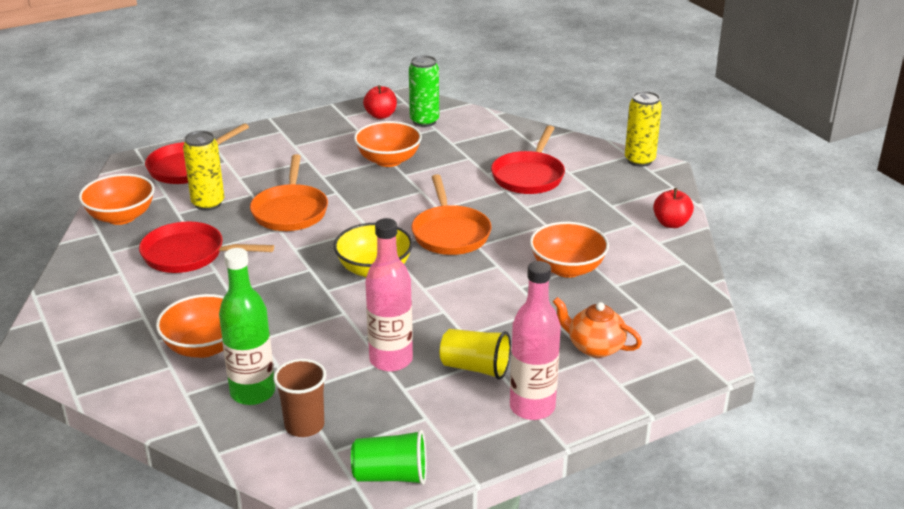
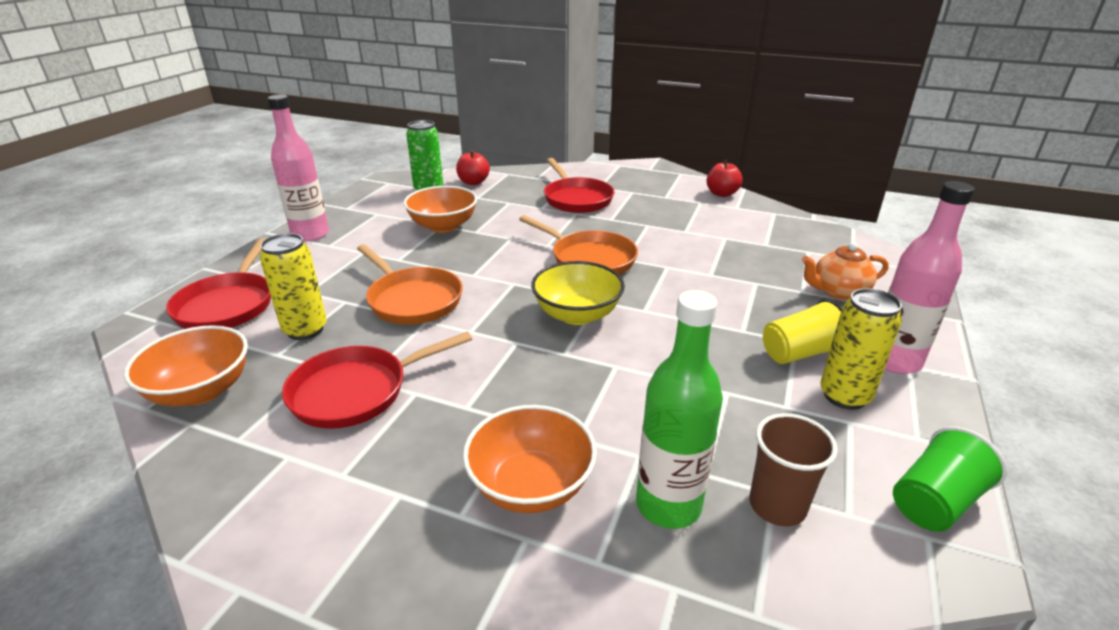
camera: 40 degrees left, 0 degrees up
(381, 115) = (382, 197): red apple -> red apple (473, 182)
(391, 360) = (729, 386): pink bottle -> pink bottle (310, 234)
(567, 268) = (717, 247): orange bowl -> none
(639, 160) = (631, 165): yellow can -> yellow can (844, 396)

